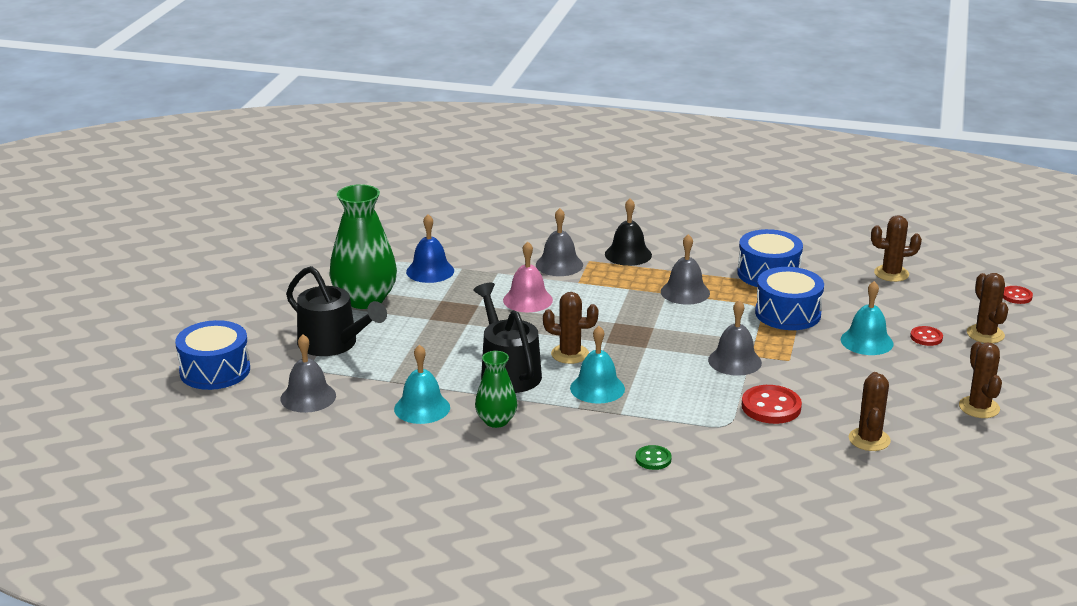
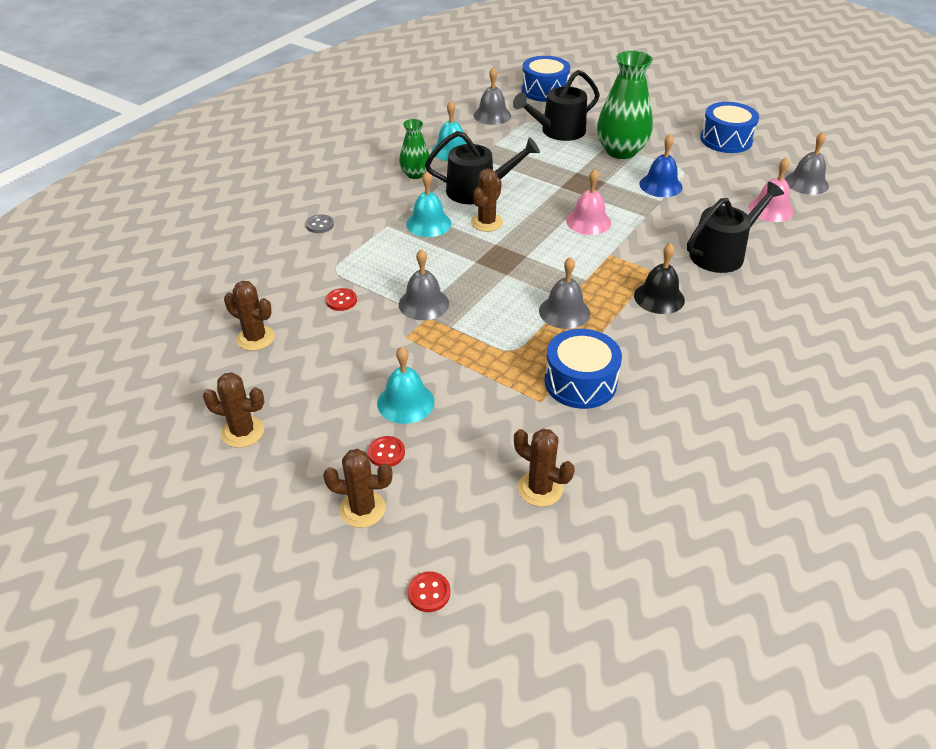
camera: 110 degrees right, 15 degrees up
(444, 217) = (770, 209): none -> pink bell
(537, 234) = (722, 253): none -> black watering can
(559, 265) = (650, 252): grey bell -> grey bell (806, 183)
(653, 459) = (320, 225): green button -> grey button
(771, 407) = (341, 301): red button -> red button, size x0.58
(787, 313) = (489, 366): blue drum -> blue drum (726, 140)
(891, 274) = (540, 489): brown cactus -> brown cactus turned 75 degrees counterclockwise

